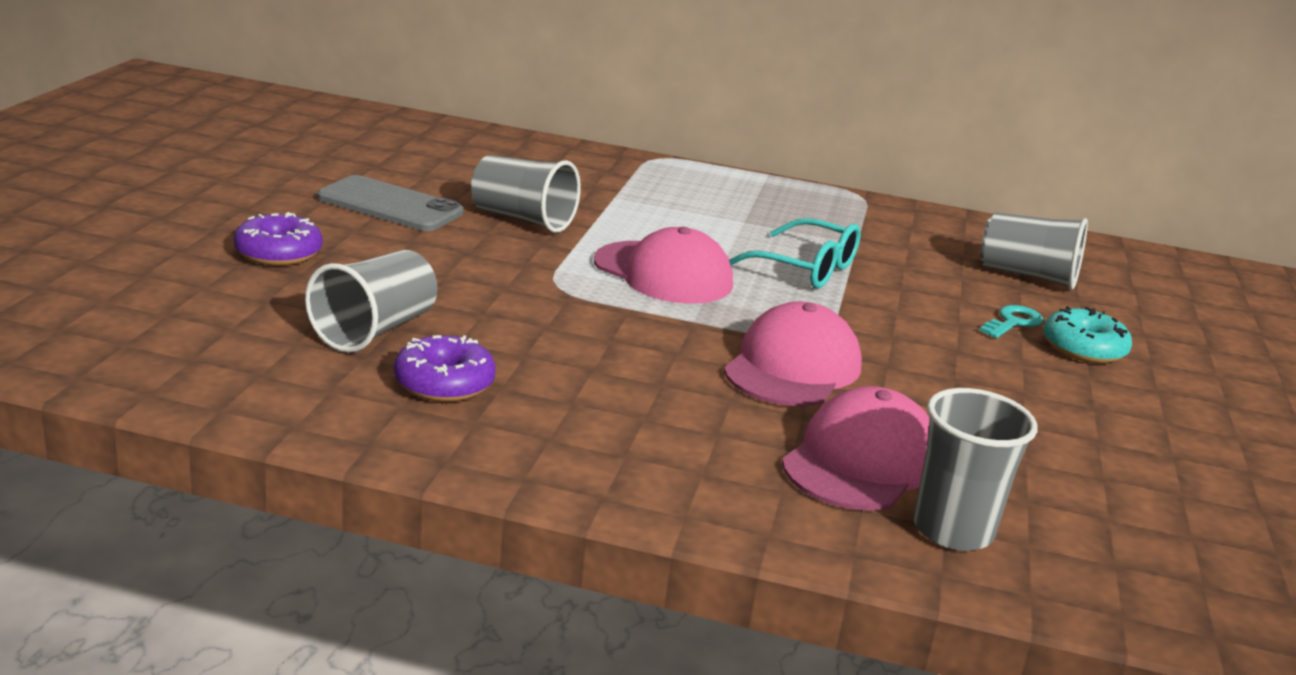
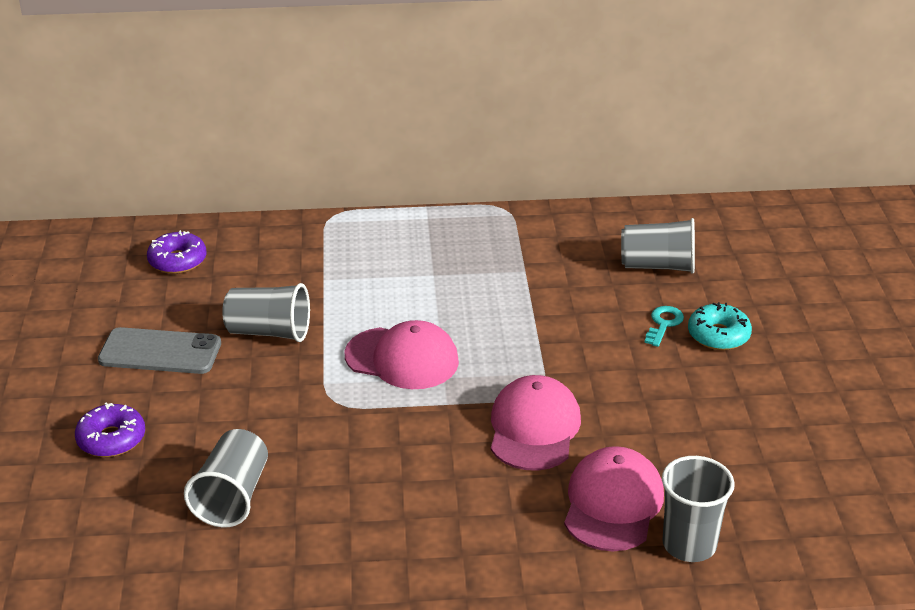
camera: 15 degrees left, 10 degrees up
(444, 383) = (310, 532): purple donut -> purple donut (177, 261)
(806, 269) = (500, 316): turquoise glasses -> none

